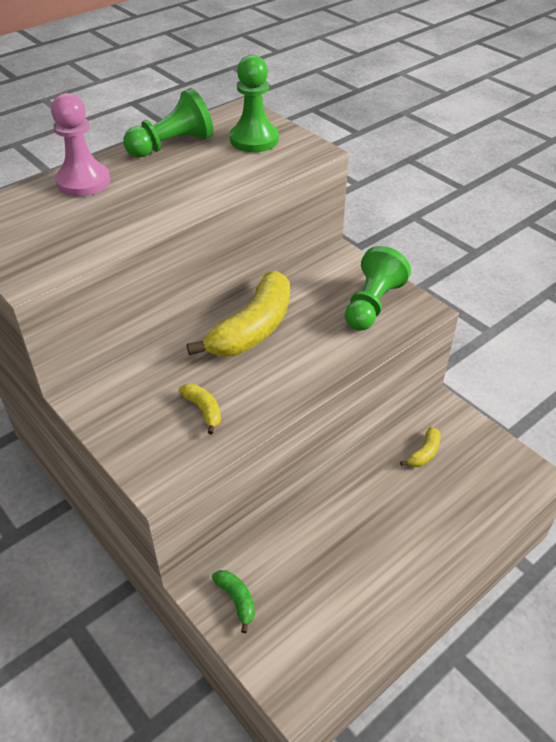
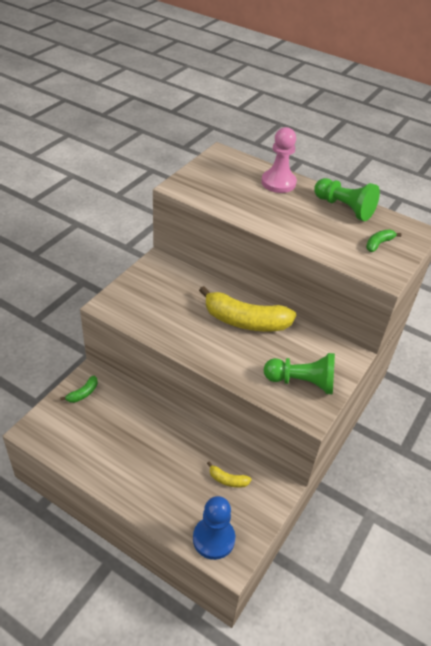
camera: 70 degrees right, 0 degrees up
(203, 410) = (164, 313): yellow banana -> none
(254, 140) = (378, 244): green pawn -> green banana
(503, 486) = (213, 539): none -> blue pawn

